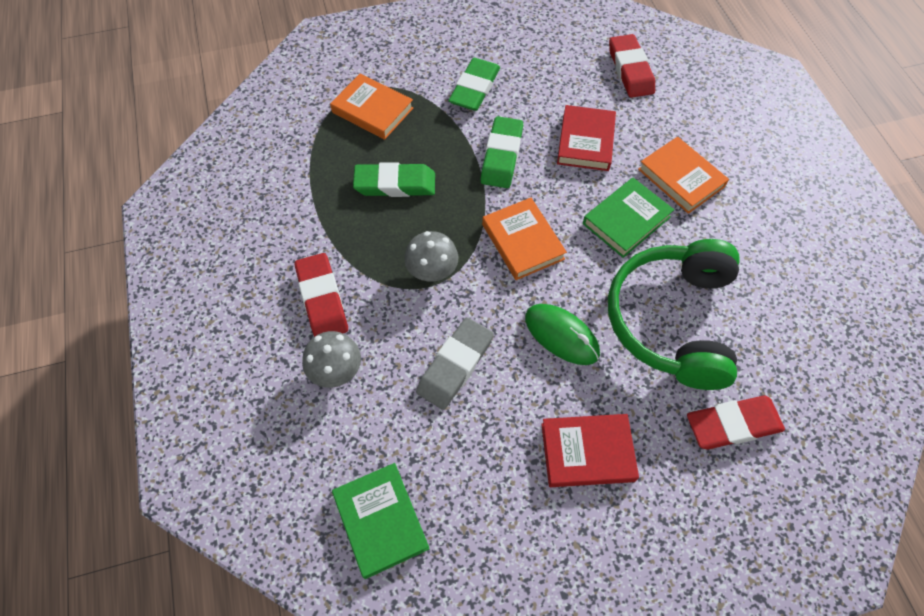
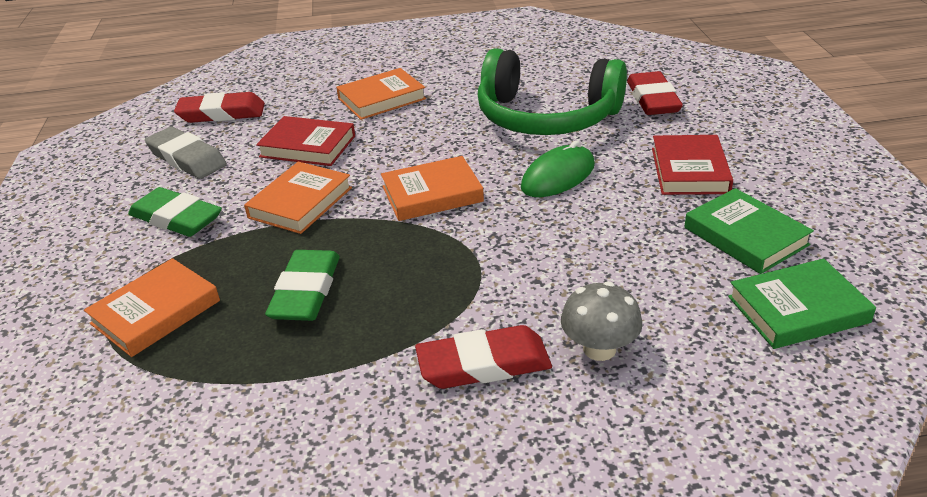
camera: 80 degrees left, 25 degrees down
(432, 271) = (458, 262): grey mushroom -> none
(455, 365) = (592, 248): grey eraser -> grey eraser (187, 158)
(501, 156) = (300, 202): green eraser -> orange book
(626, 220) = (423, 131): green book -> green book (745, 236)

